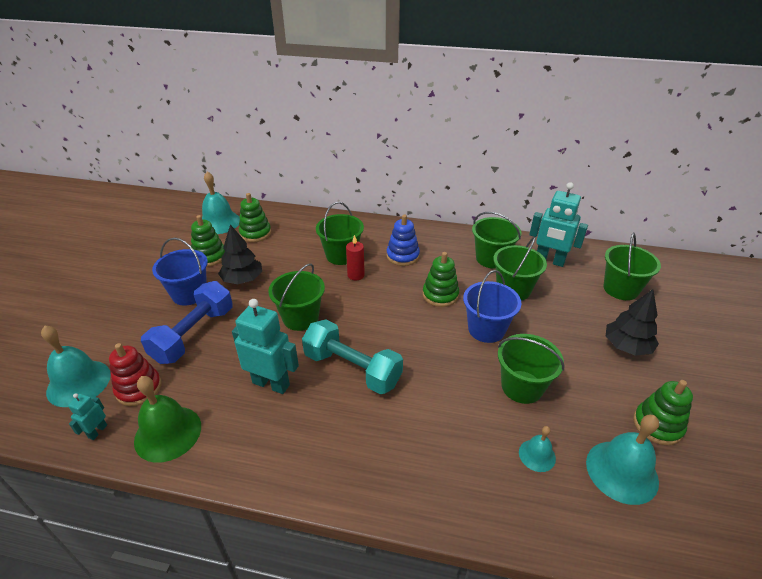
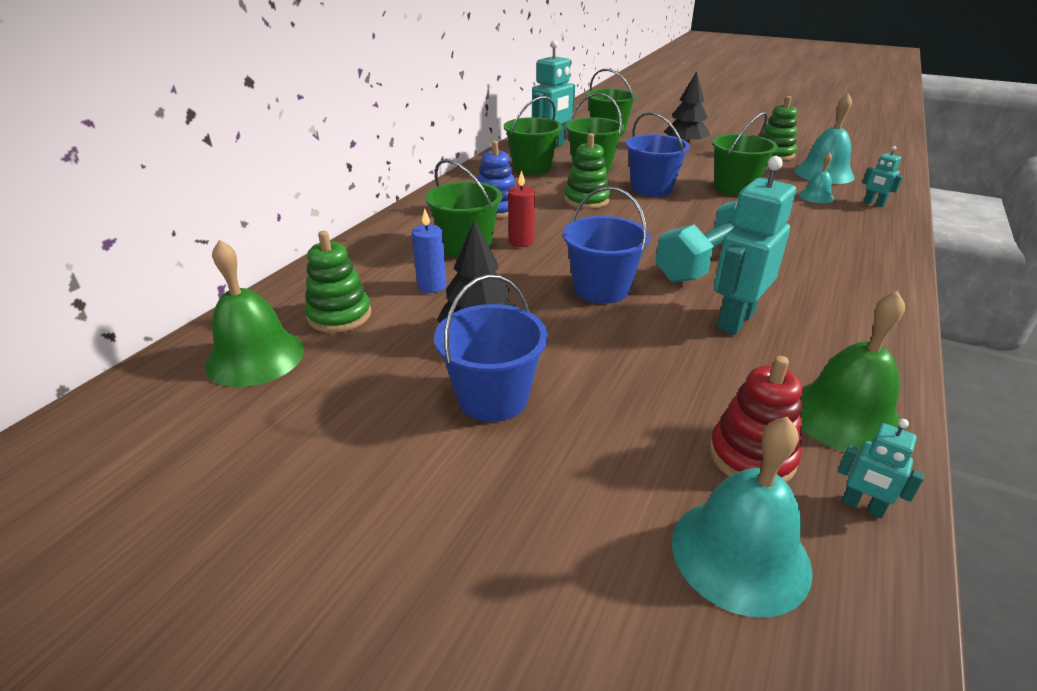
camera: 75 degrees left, 5 degrees down
(194, 335) = (617, 391): blue dumbbell -> none
(209, 256) = (379, 371): green stacking toy -> none
(219, 222) = (255, 357): turquoise bell -> green bell
(290, 253) = (432, 286): none -> blue candle
(300, 318) = (601, 289): green bucket -> blue bucket
(545, 511) = (873, 204): none -> turquoise robot

